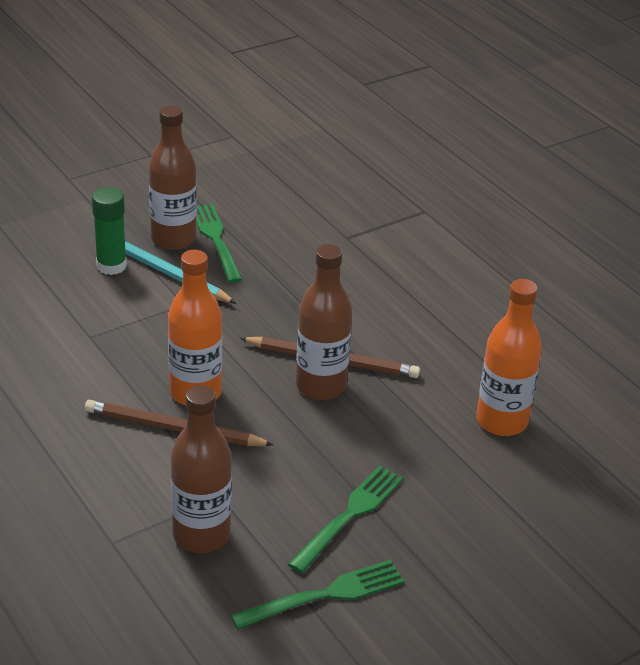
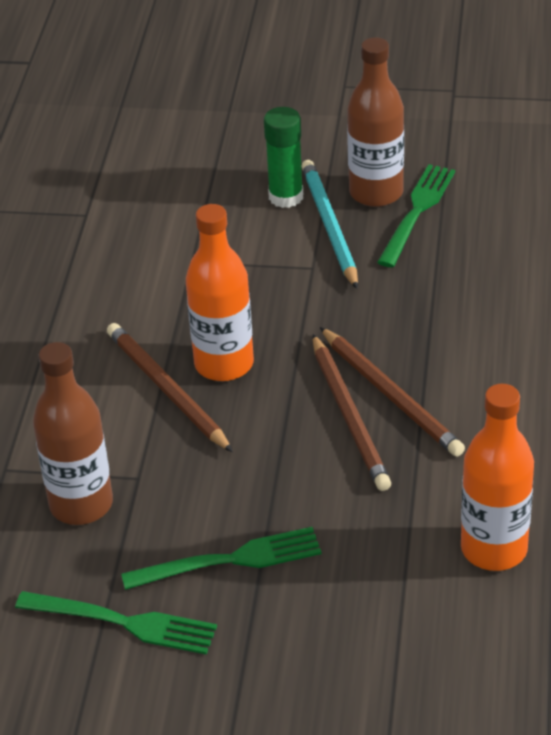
camera: 45 degrees right, 5 degrees up
(321, 386) = (349, 416): brown bottle -> brown pencil

